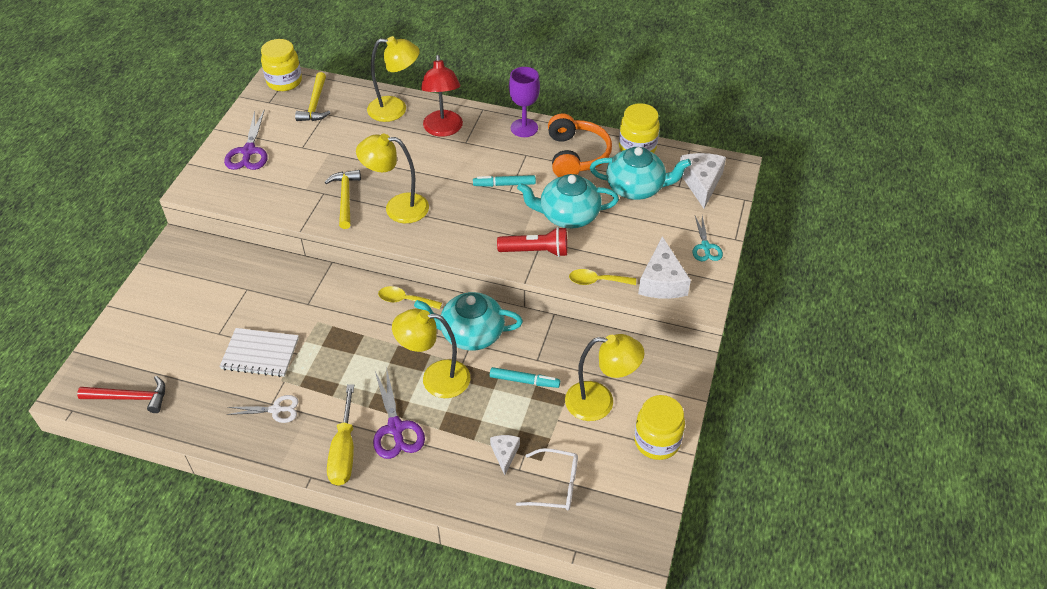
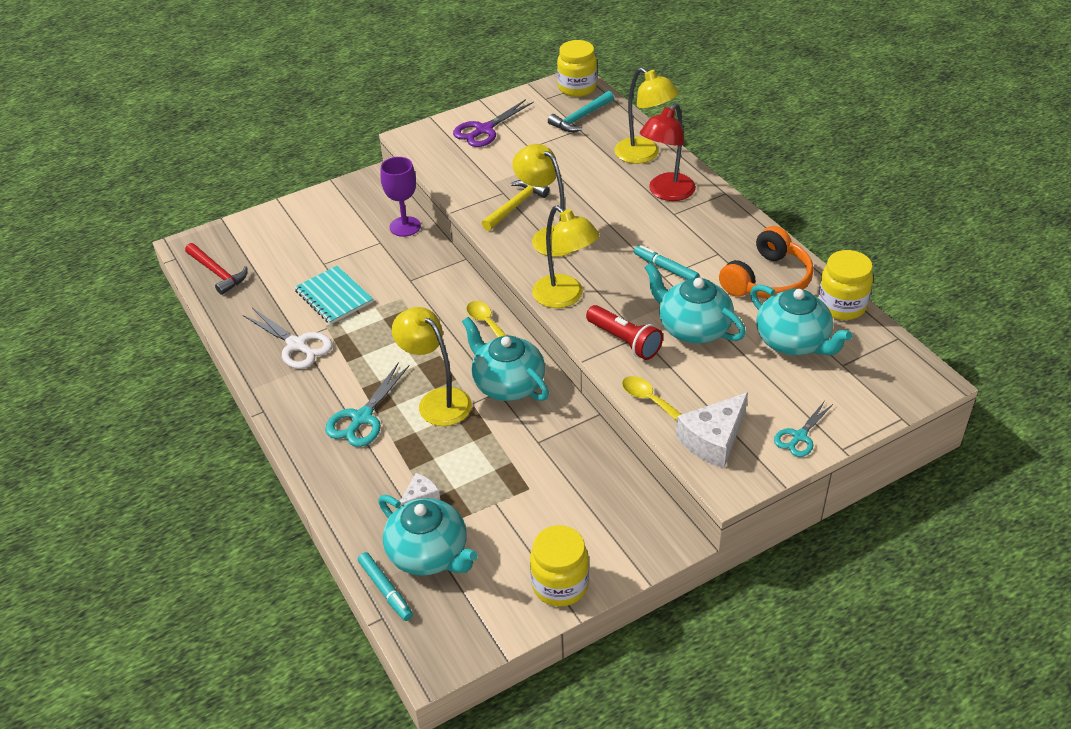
camera: 45 degrees right, 5 degrees down
(260, 353) = (334, 296): white notebook -> turquoise notebook
(276, 410) = (297, 345): white scissors -> white scissors, size x1.54
(315, 104) = (581, 118): yellow hammer -> turquoise hammer
(344, 451) = (307, 408): yellow screwdriver -> none
(395, 428) = (362, 418): purple scissors -> turquoise scissors
(524, 128) = (745, 229): purple goblet -> purple goblet (405, 226)
(524, 381) = (506, 452): turquoise marker -> turquoise marker (385, 590)
(555, 485) = (429, 554): white glasses -> turquoise teapot
(600, 402) = (549, 515): yellow lamp -> yellow lamp (565, 297)
(701, 183) = (872, 375): white cheese -> none

